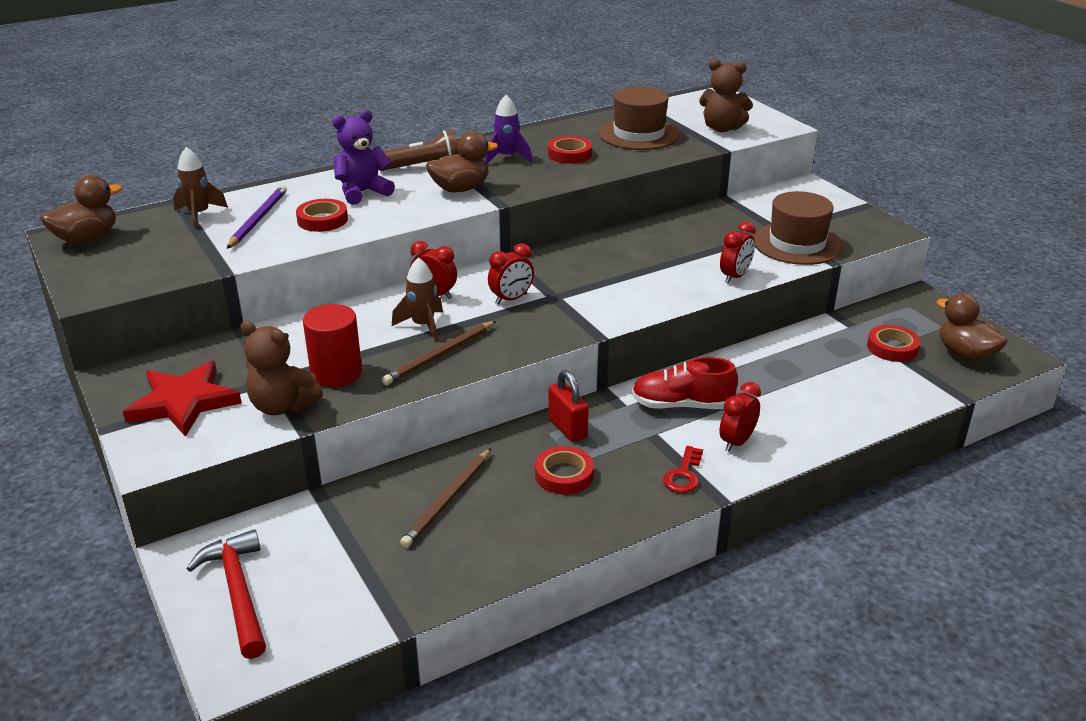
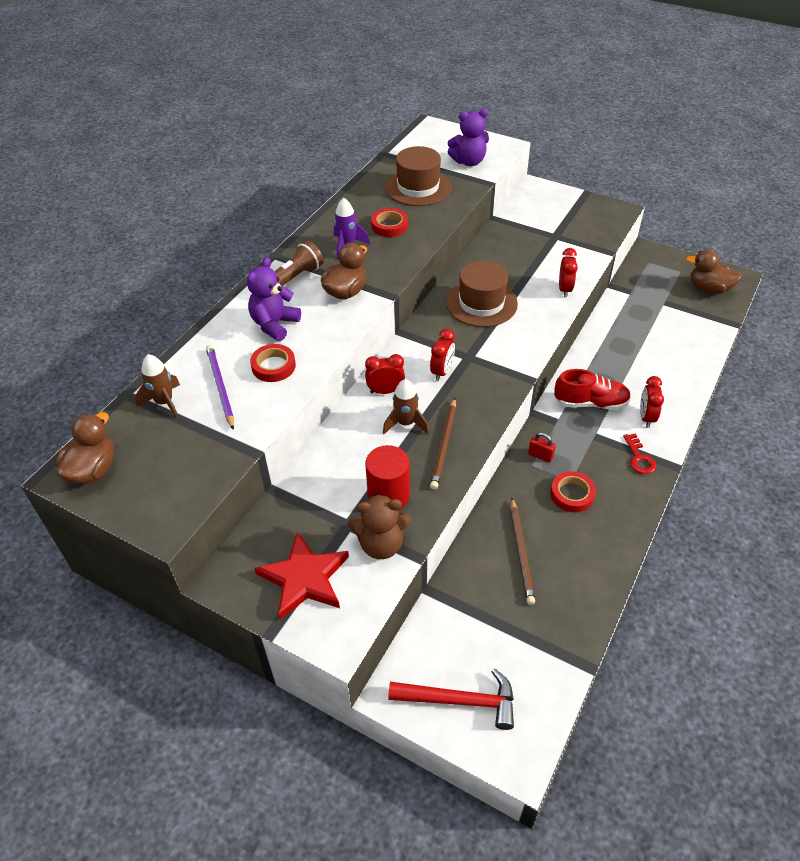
camera: 30 degrees left, 15 degrees up
(238, 592) = (460, 701): red hammer -> red hammer turned 150 degrees clockwise
(567, 428) = (540, 456): red padlock -> red padlock, size x0.66
(681, 405) = (590, 403): red shoe -> red shoe turned 150 degrees counterclockwise
(722, 128) = (469, 162): brown teddy bear -> purple teddy bear
(797, 243) = (575, 244): brown hat -> brown hat (481, 303)
(892, 347) = (667, 300): red tape -> none

